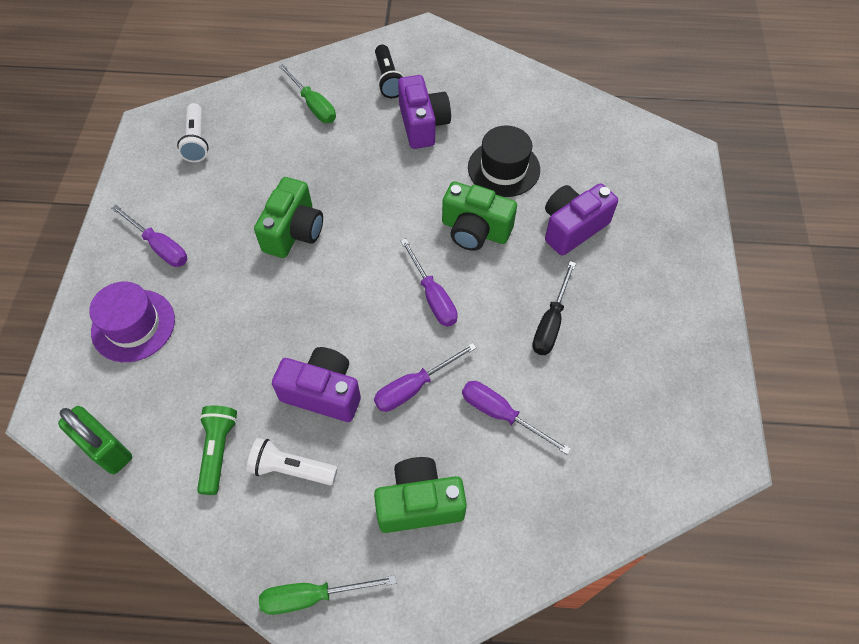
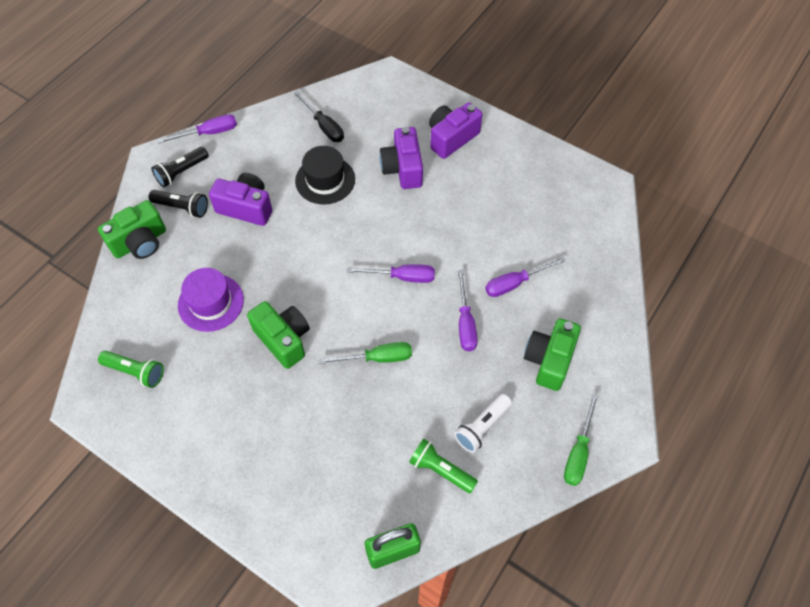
camera: 60 degrees left, 0 degrees up
(133, 325) = (293, 491): purple hat -> purple hat (211, 302)
(159, 246) = (228, 443): purple screwdriver -> purple screwdriver (209, 133)
(197, 141) = (135, 372): white flashlight -> green flashlight
(313, 105) = (166, 270): green screwdriver -> green screwdriver (377, 358)
(323, 392) = (435, 381): purple camera -> purple camera (451, 138)
(426, 58) = (181, 172): none -> black flashlight
(475, 230) = (365, 224): green camera -> green camera (140, 242)
(550, 322) = (466, 220): black screwdriver -> black screwdriver (324, 126)

